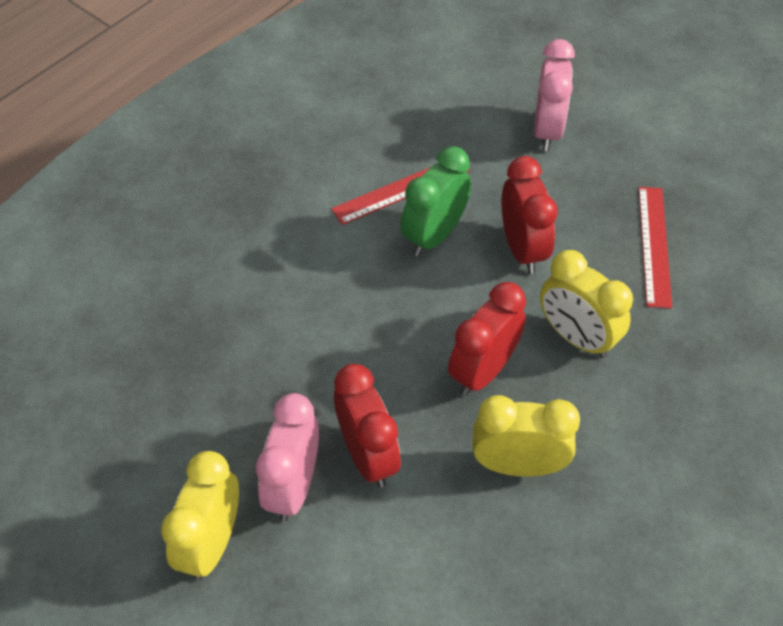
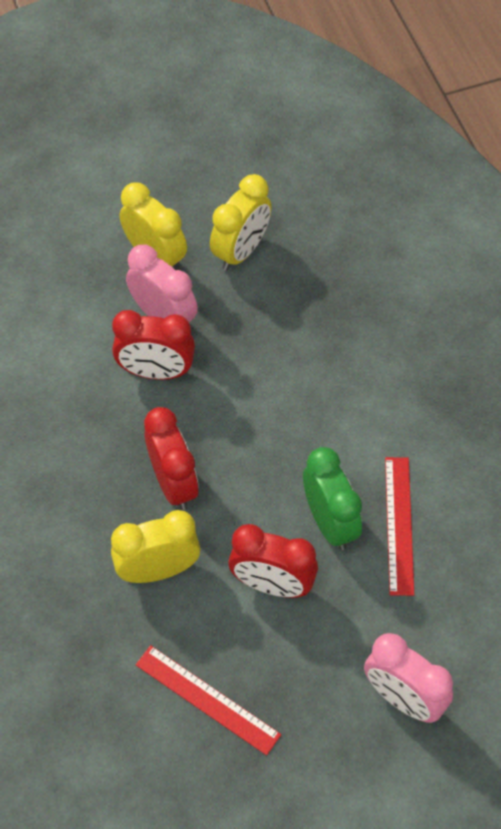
camera: 120 degrees right, 5 degrees up
(517, 465) = (82, 461): yellow clock -> yellow clock (241, 251)

